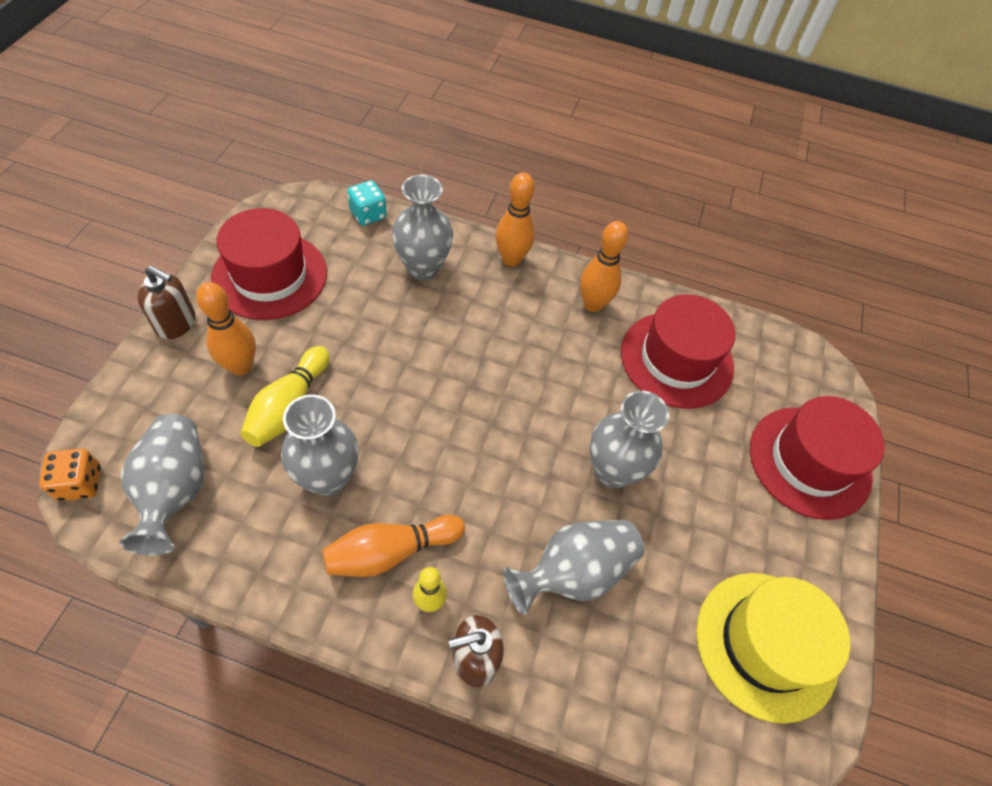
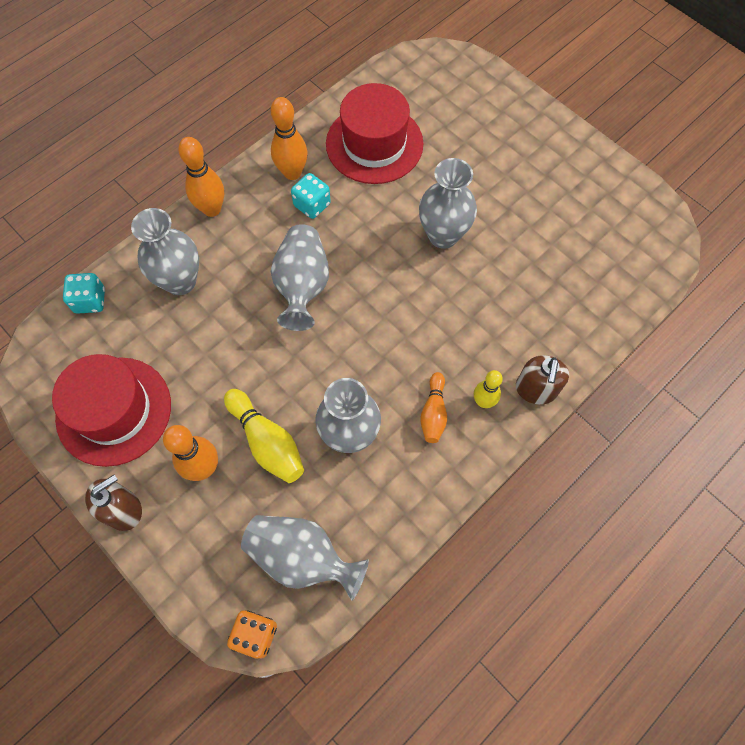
camera: 55 degrees left, 10 degrees up
(391, 552) = (433, 413): orange bowling pin -> orange bowling pin, size x0.65
(568, 335) = (312, 205): none -> turquoise dice
(573, 572) = (506, 299): grey vase -> grey vase (302, 286)
(766, 644) = (604, 211): yellow hat -> none
(809, 462) = (497, 111): red hat -> none

